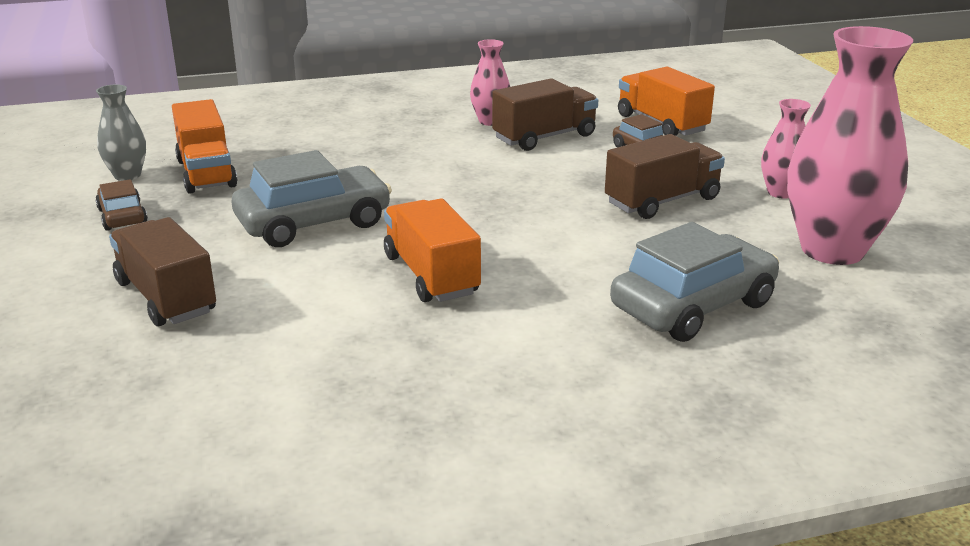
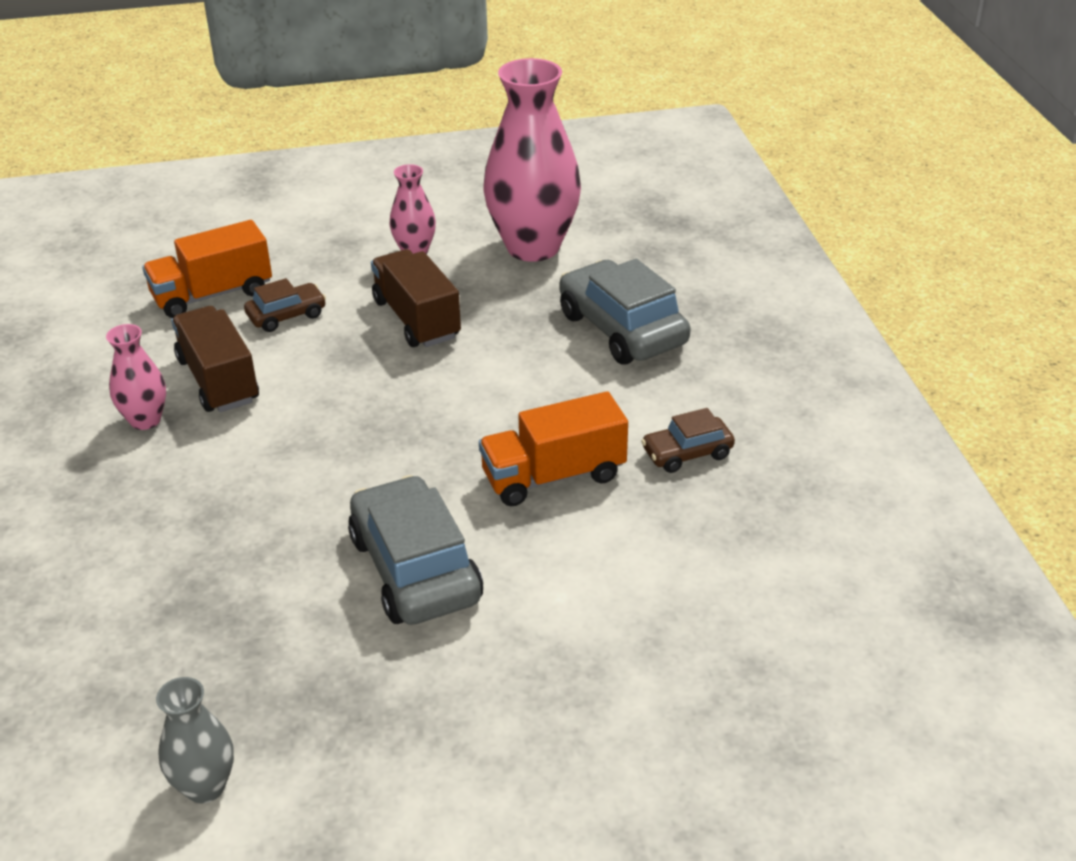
camera: 85 degrees left, 10 degrees up
(122, 216) = (355, 764): brown car -> brown car (687, 453)
(166, 297) = (585, 680): brown truck -> none
(206, 173) = (227, 691): orange truck -> none

